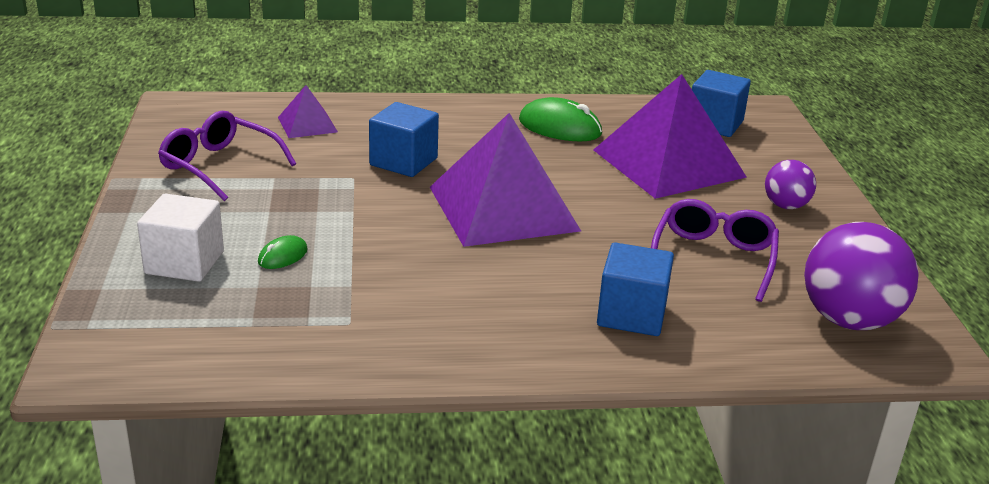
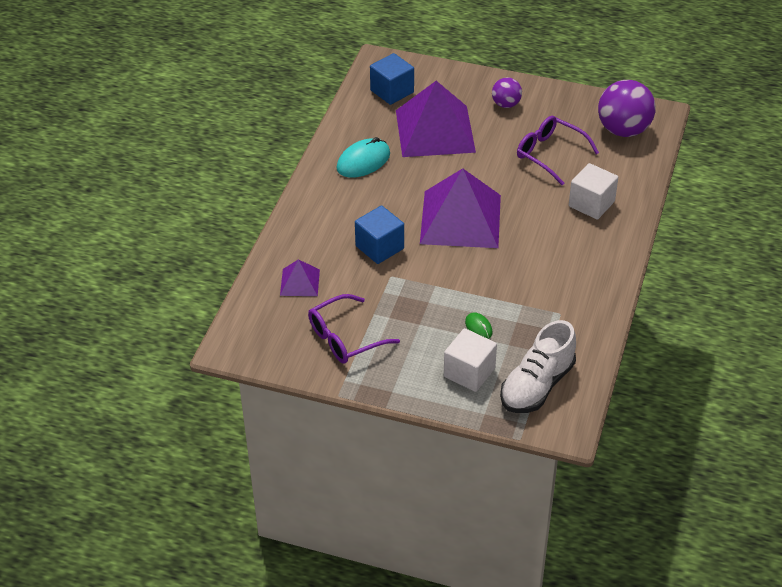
camera: 65 degrees left, 15 degrees up
(174, 325) = (537, 385): none -> white shoe
(560, 127) = (363, 161): green mouse -> turquoise mouse
(631, 314) = (591, 204): blue cube -> white cube

